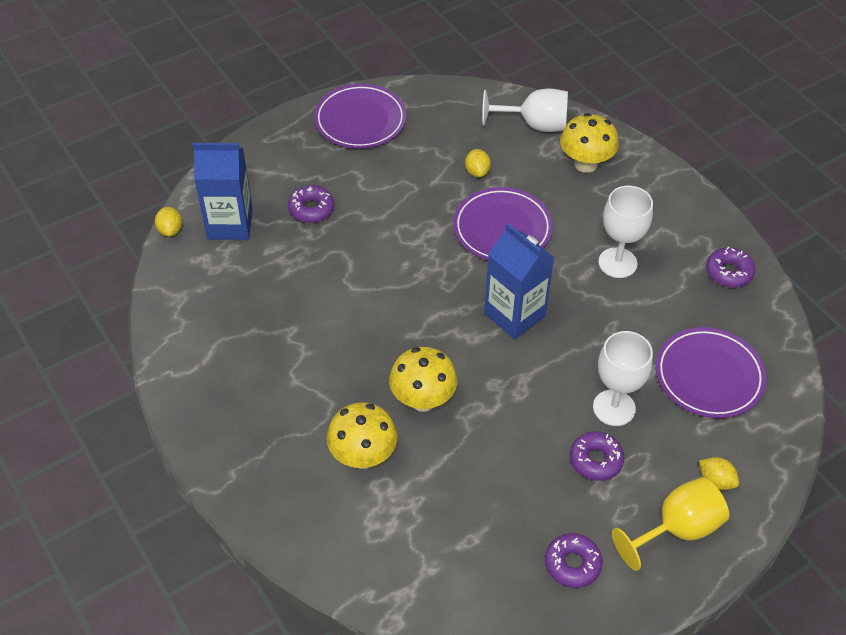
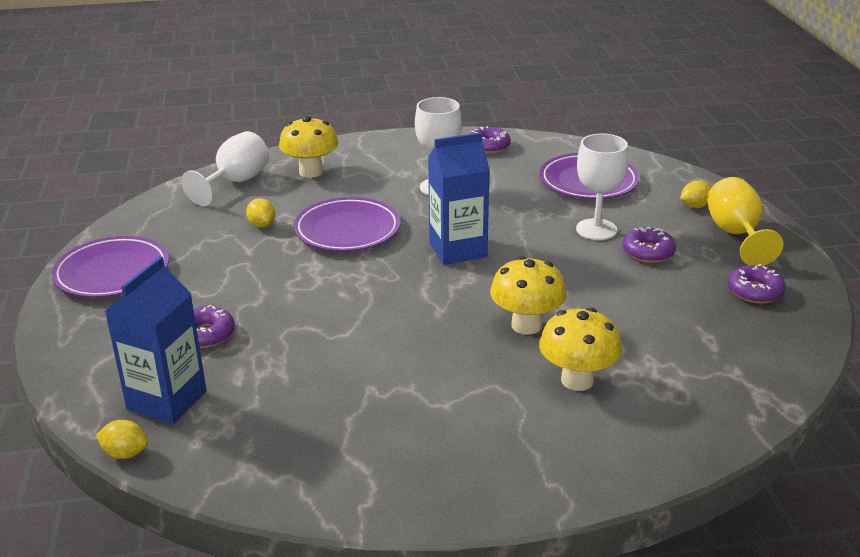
camera: 65 degrees left, 20 degrees down
(477, 172) = (262, 225): yellow lemon -> yellow lemon turned 45 degrees clockwise

